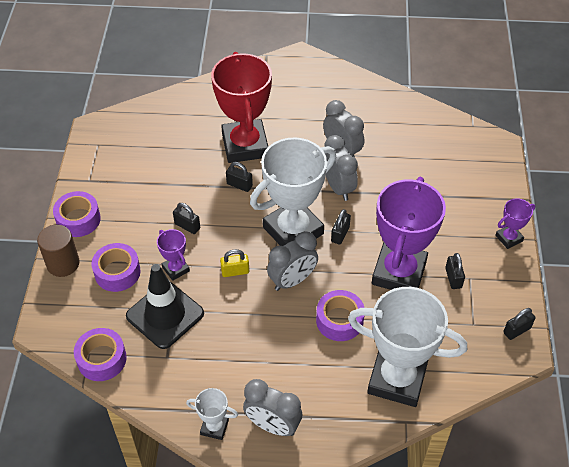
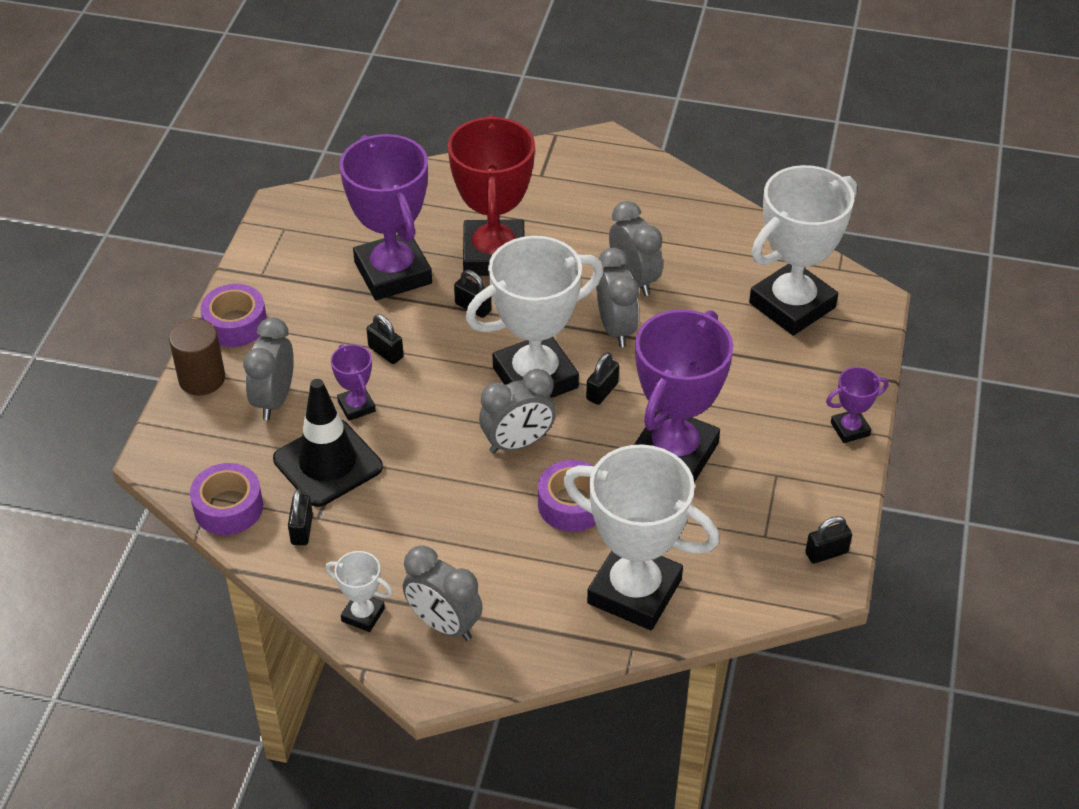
camera: 10 degrees right, 5 degrees down
(117, 272) = (274, 400): purple tape -> grey clock
(179, 167) = (393, 273): none -> purple trophy
(235, 271) = (439, 420): yellow padlock -> none
(449, 155) = (792, 305): none -> white trophy
(453, 278) = (752, 471): black padlock -> black padlock (302, 530)

